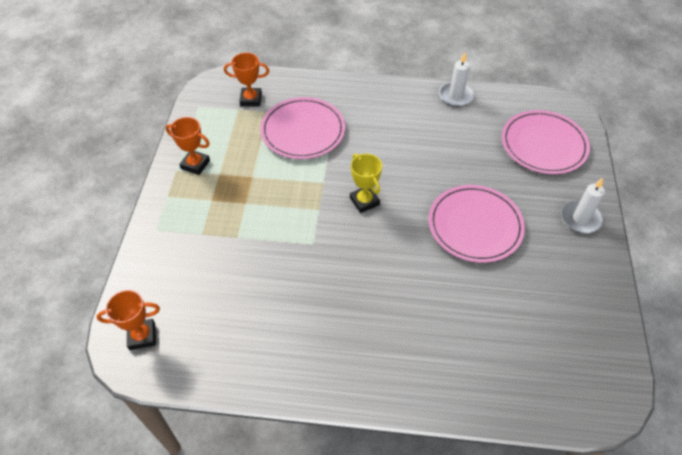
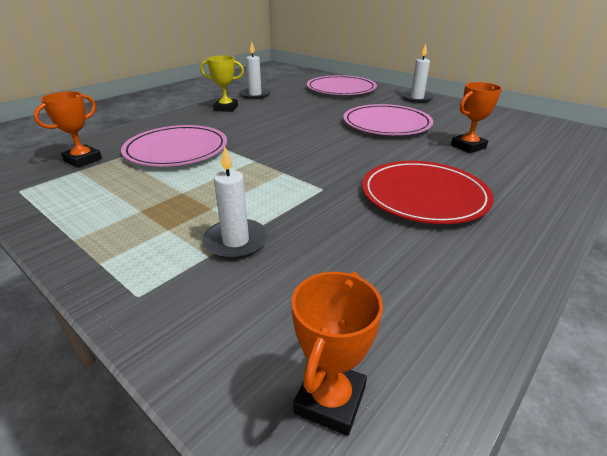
camera: 55 degrees left, 20 degrees down
(195, 164) = (94, 222): orange trophy -> orange trophy (468, 146)
(221, 237) = (236, 241): none -> white candle
(349, 305) = (424, 195): none -> red plate
(364, 201) = (305, 151): yellow trophy -> yellow trophy (226, 108)

